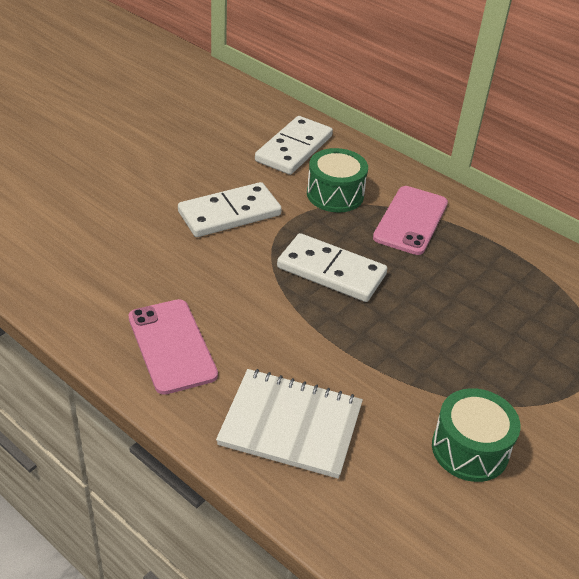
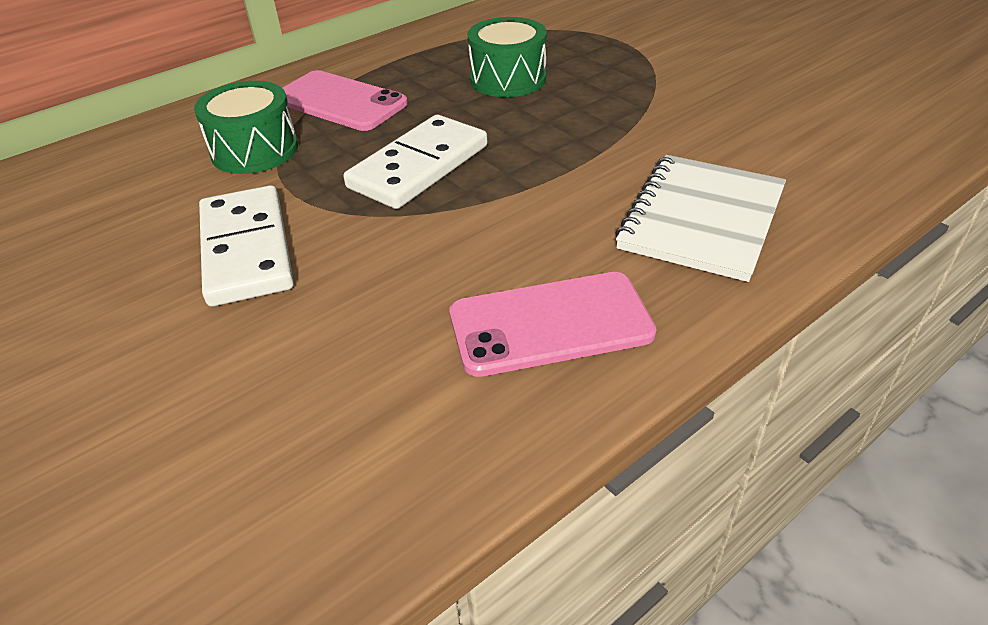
camera: 75 degrees left, 0 degrees up
(294, 148) = (118, 177): white domino -> none
(470, 449) = (718, 108): green drum -> green drum (508, 79)

